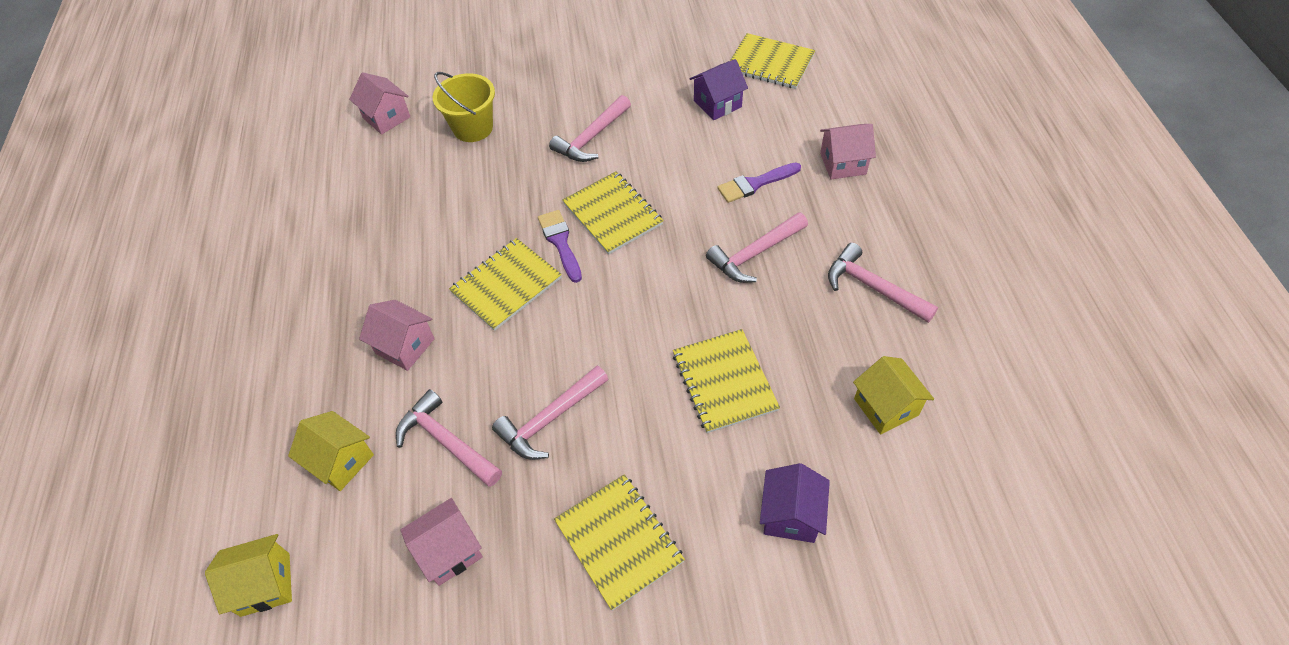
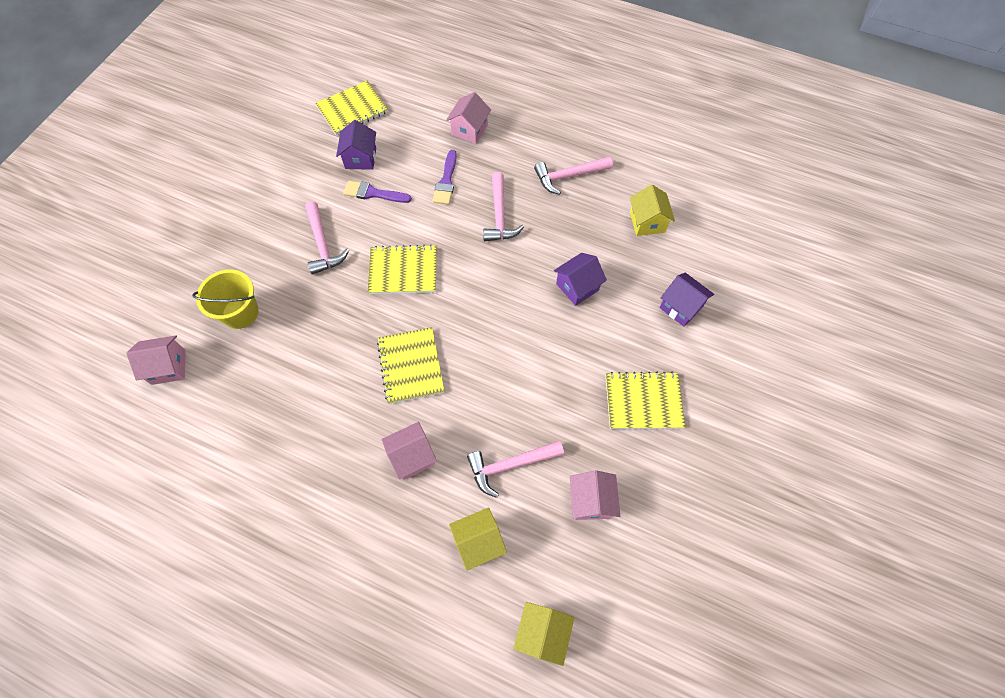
camera: 60 degrees left, 10 degrees up
(550, 419) = (537, 395): pink hammer -> none
(560, 242) = (401, 314): purple brush -> purple brush (373, 193)
(724, 382) = (577, 287): yellow notebook -> purple house
(886, 407) = (647, 222): yellow house -> yellow house turned 75 degrees clockwise

